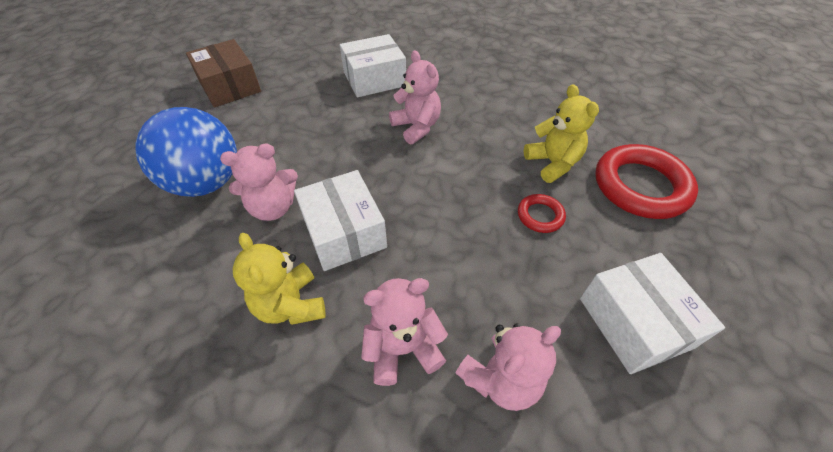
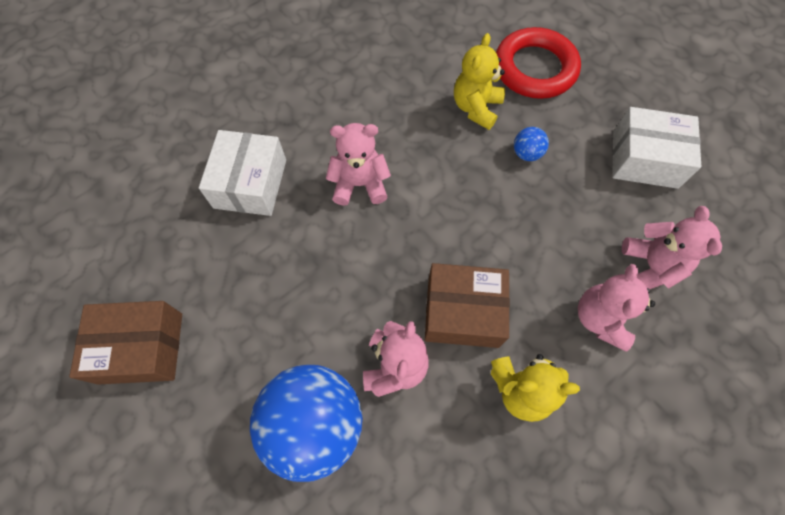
camera: 60 degrees left, 15 degrees up
(344, 232) = (462, 312): white box -> brown box
(540, 216) = (526, 153): red ring -> blue ball
(552, 163) = (476, 108): yellow teddy bear -> yellow teddy bear turned 75 degrees counterclockwise

